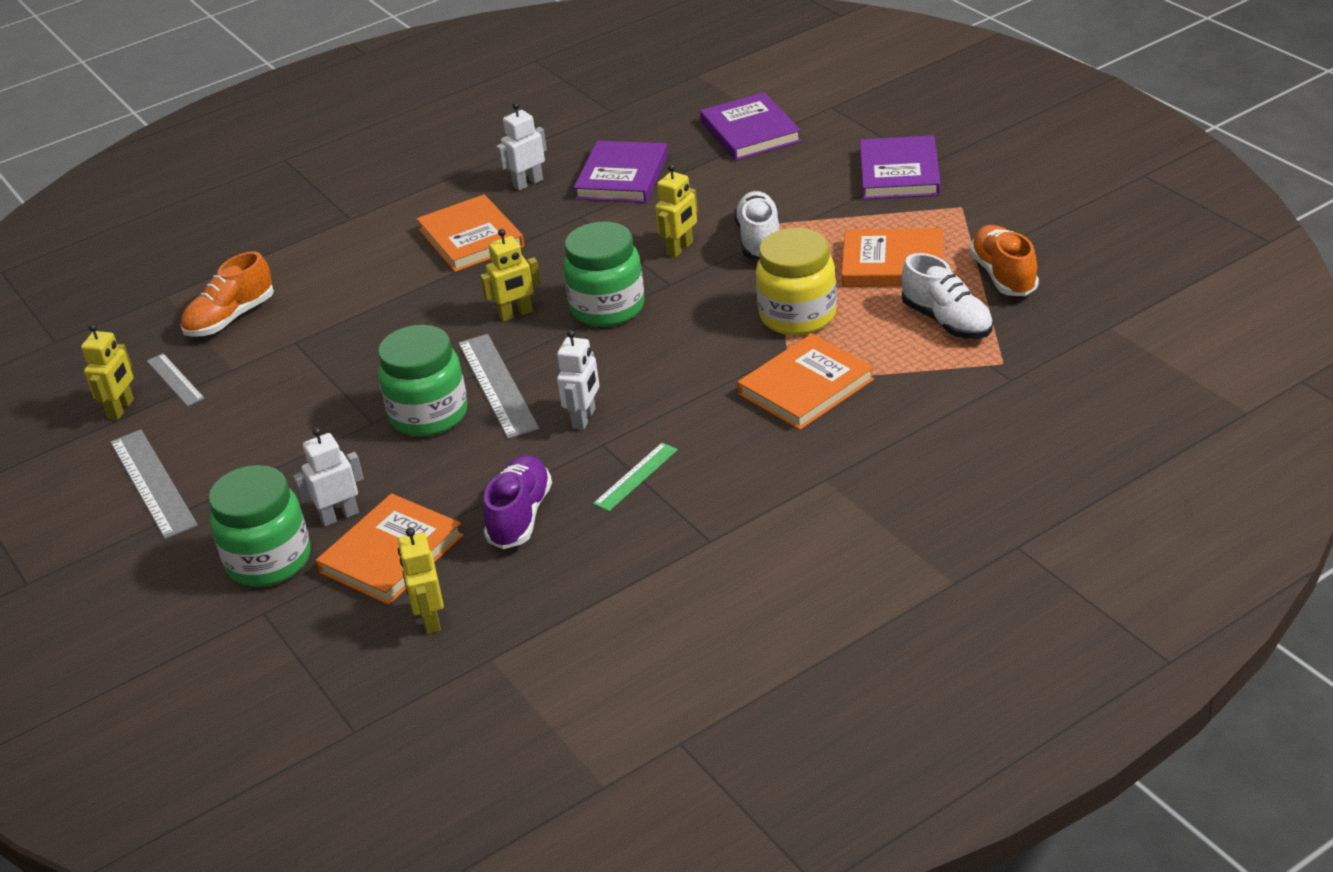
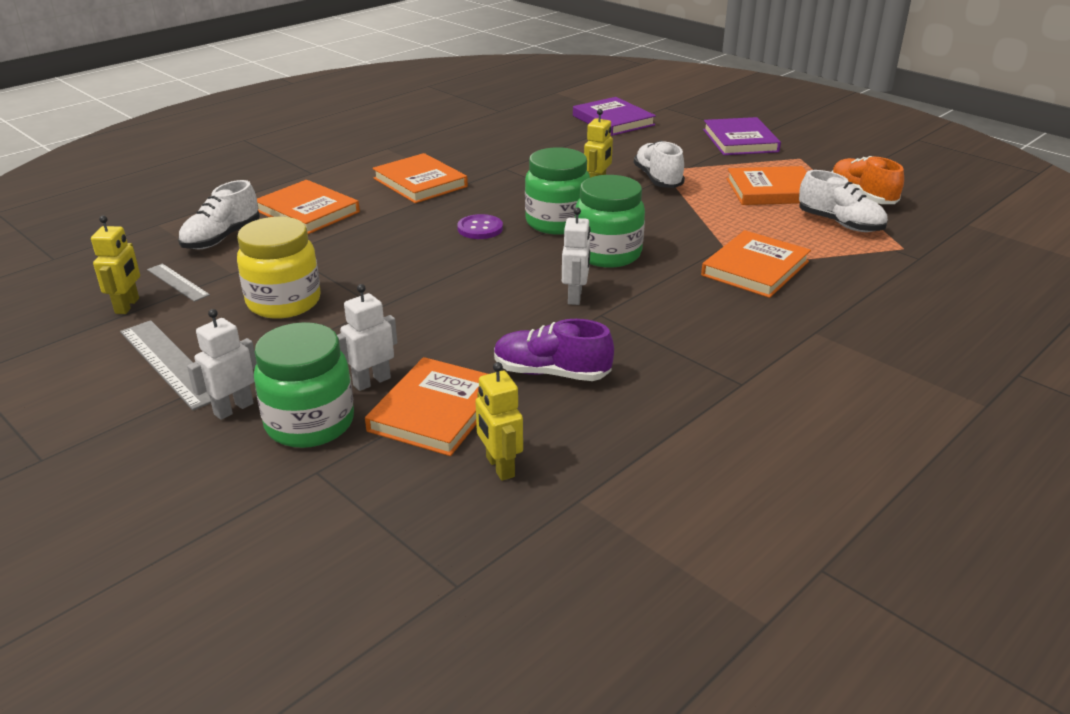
camera: 15 degrees left, 5 degrees down
(230, 318) = (222, 238): orange shoe -> white shoe
(331, 281) = (308, 211): none -> orange book
(429, 415) = (431, 299): green jar -> green jar (607, 254)
(497, 385) = (485, 276): grey ruler -> none
(516, 314) = (480, 228): yellow robot -> purple button
(520, 516) = (551, 373): purple shoe -> purple shoe turned 75 degrees counterclockwise
(528, 183) = (453, 150): white robot -> white robot (233, 409)
(622, 177) = (527, 145): purple book -> none
(636, 476) = (645, 337): green ruler -> none
(798, 316) = (718, 223): yellow jar -> yellow jar (284, 302)

